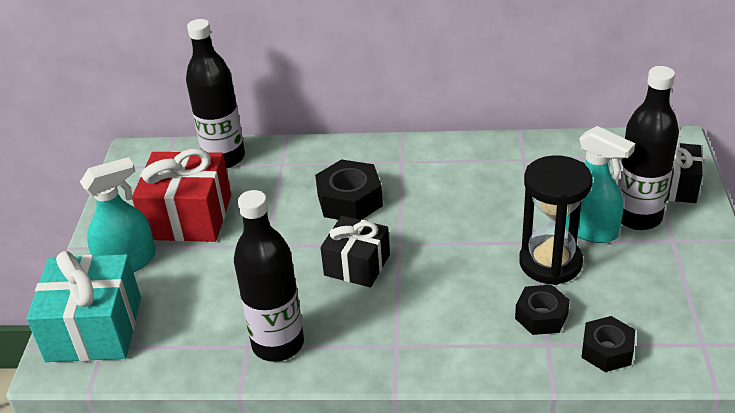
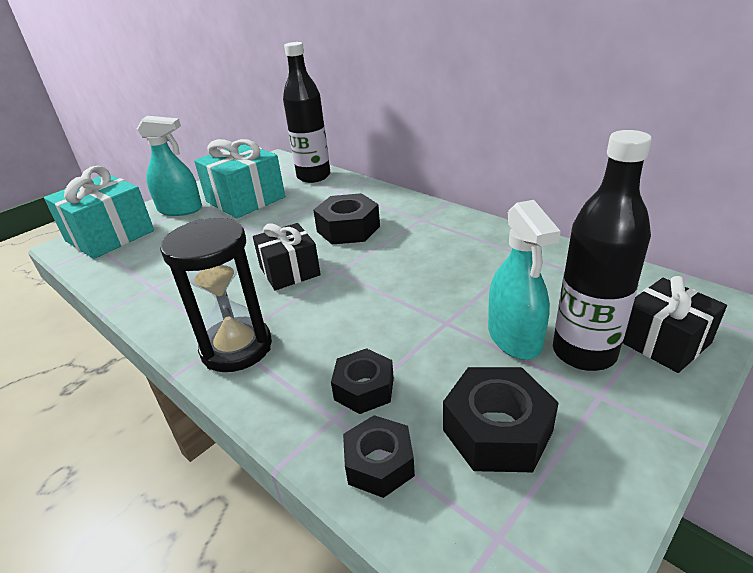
camera: 40 degrees right, 5 degrees down
(188, 217) = (245, 199): red gift -> turquoise gift
(278, 344) = (167, 295): black bottle -> none
(550, 263) = (436, 347): black hourglass -> black hourglass (236, 348)
(644, 293) = (497, 430): none -> black nut

